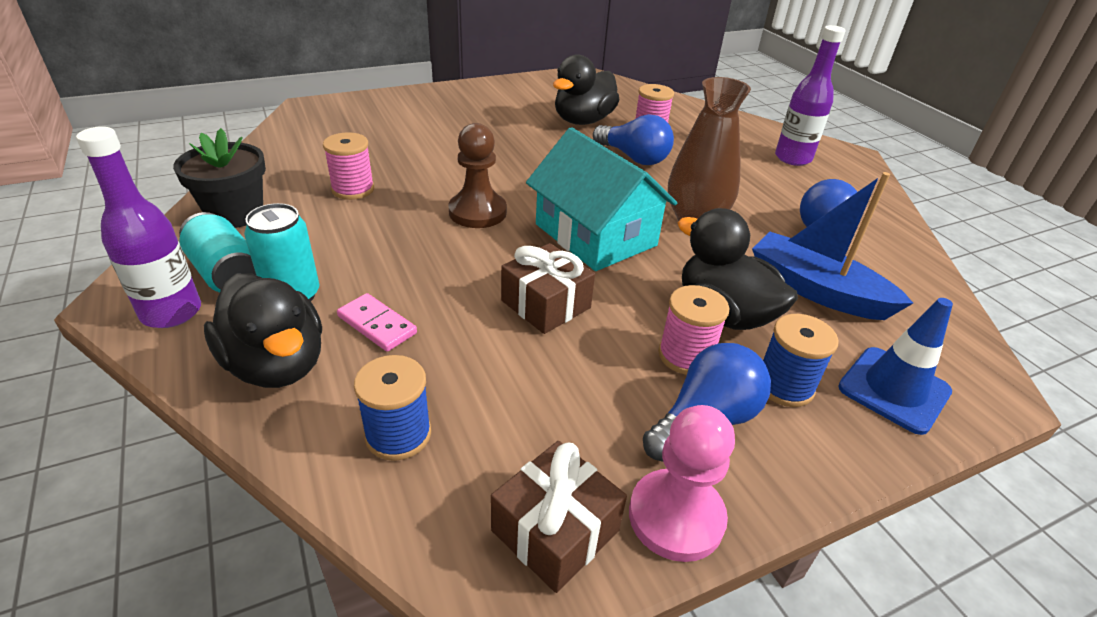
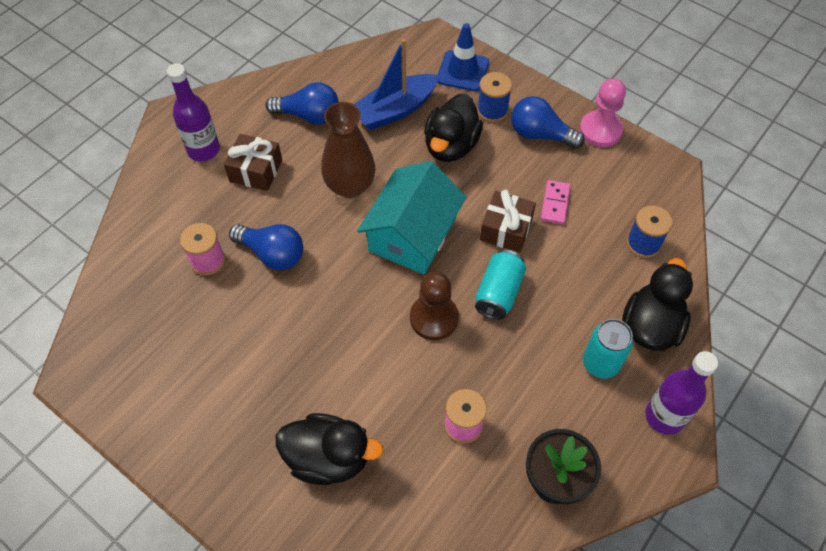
camera: 115 degrees left, 20 degrees up
(226, 273) = (613, 420): turquoise can -> turquoise can (499, 293)
(377, 325) = (587, 301): pink domino -> pink domino (555, 203)
(555, 531) = (639, 165): brown gift -> brown gift (256, 170)
(583, 121) = (214, 322): black duck -> black duck (328, 458)
(634, 158) = (272, 254): blue light bulb -> blue light bulb turned 105 degrees clockwise
(685, 355) = (500, 153): pink spool -> none
(816, 290) = (395, 110): blue boat -> blue boat turned 45 degrees clockwise

